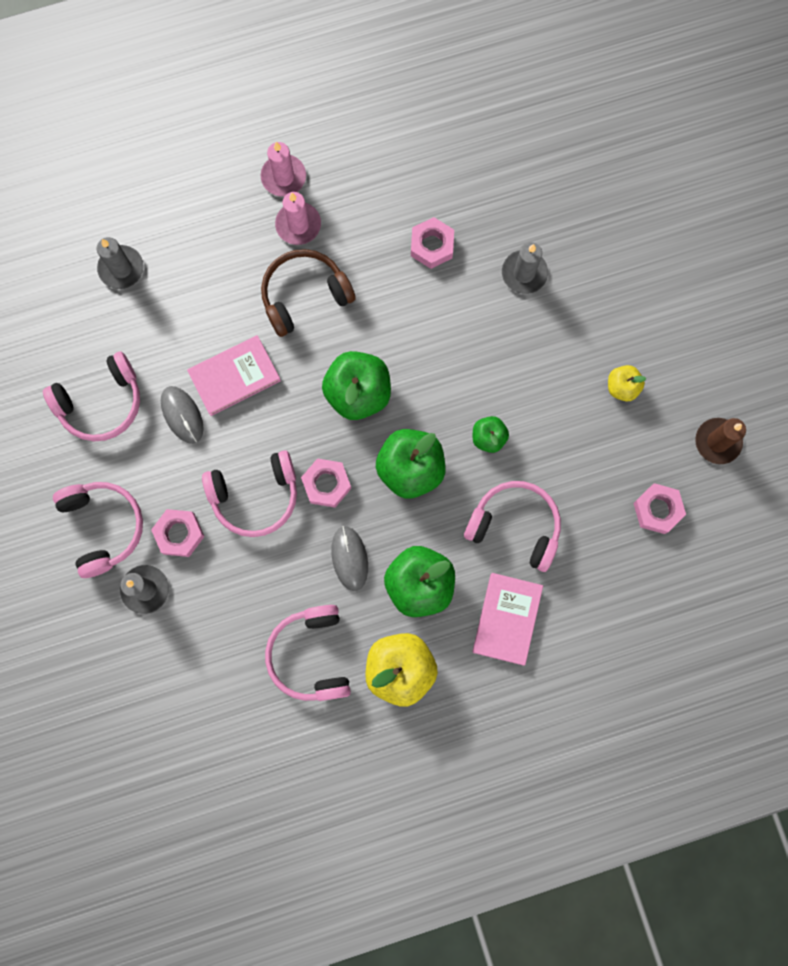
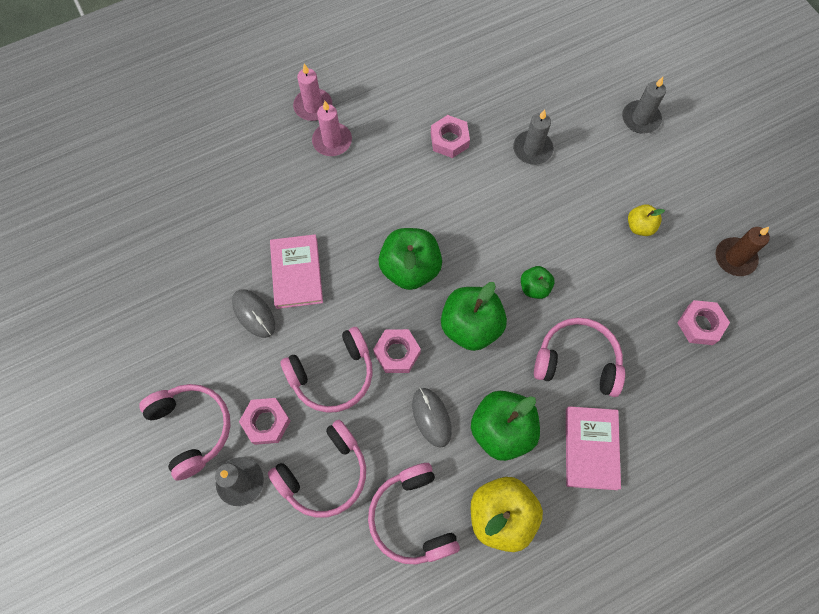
camera: 10 degrees left, 10 degrees down
(101, 403) = (177, 315): pink headphones -> pink headphones (324, 474)
(121, 268) = (182, 199): grey candle -> grey candle (640, 119)
(234, 376) = (296, 273): pink book -> pink book turned 60 degrees counterclockwise
(304, 296) = (347, 196): brown headphones -> none

